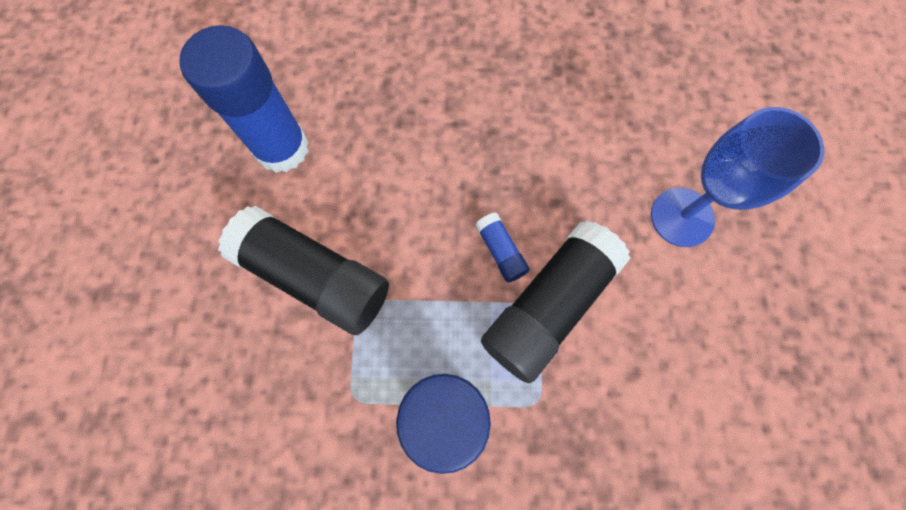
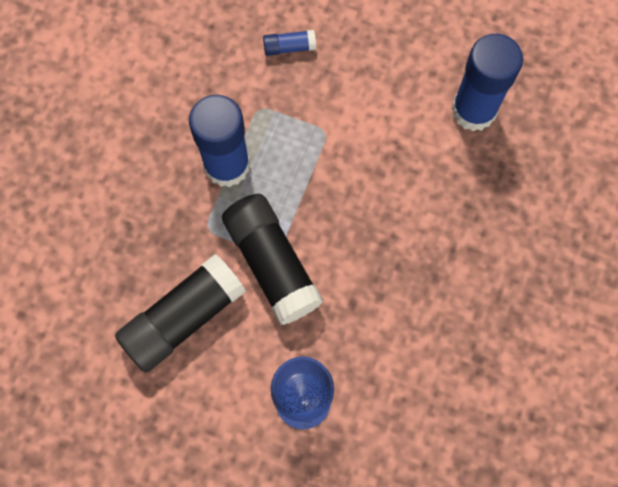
camera: 110 degrees right, 0 degrees up
(315, 277) = (357, 106): black glue stick -> black glue stick (183, 318)
(500, 251) = (327, 245): blue glue stick -> blue glue stick (289, 47)

